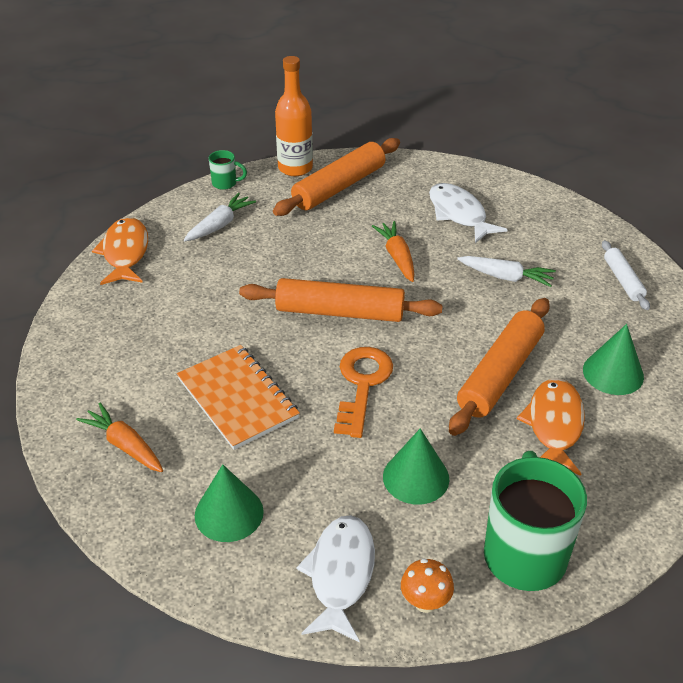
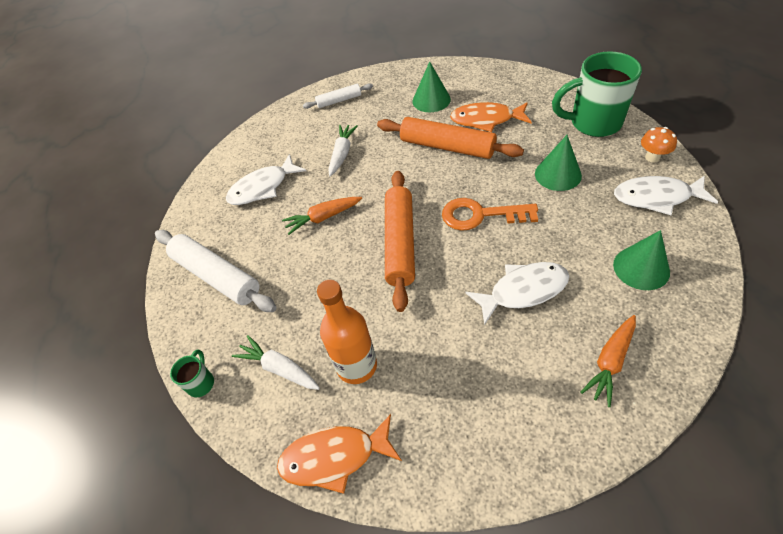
camera: 90 degrees left, 10 degrees up
(238, 398) = (523, 291): orange notebook -> white fish
(295, 168) = (179, 320): orange bottle -> orange bottle (357, 366)
(339, 187) = (216, 276): orange rolling pin -> white rolling pin

